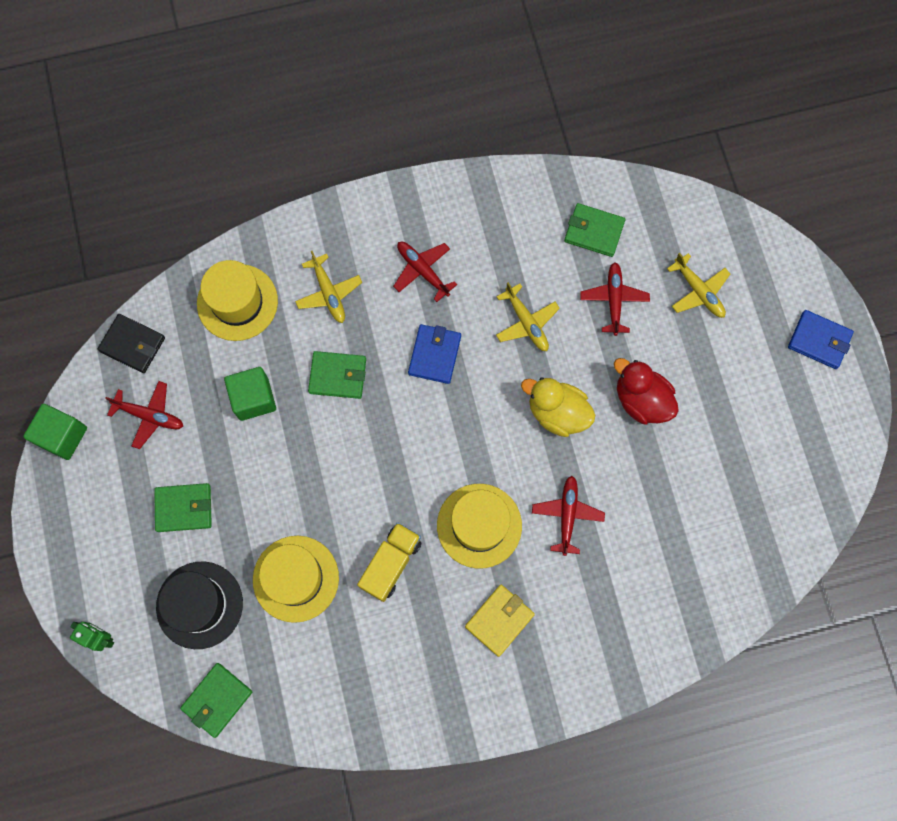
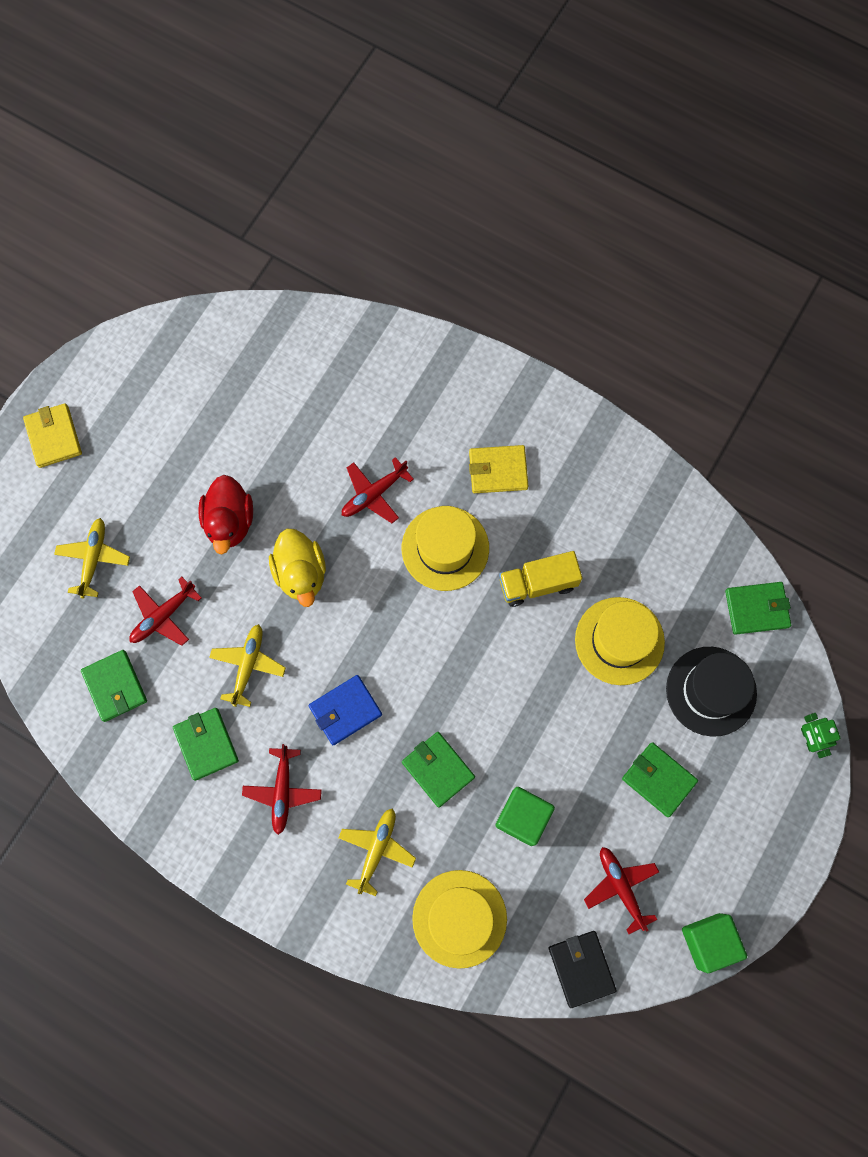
camera: 135 degrees left, 0 degrees up
(500, 253) = (206, 744): none -> green wallet
(819, 340) = (54, 437): blue wallet -> yellow wallet

